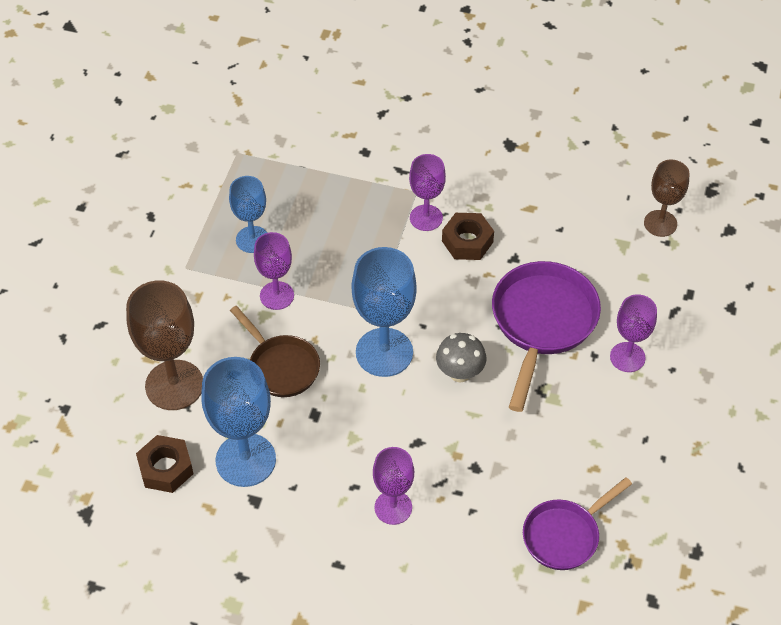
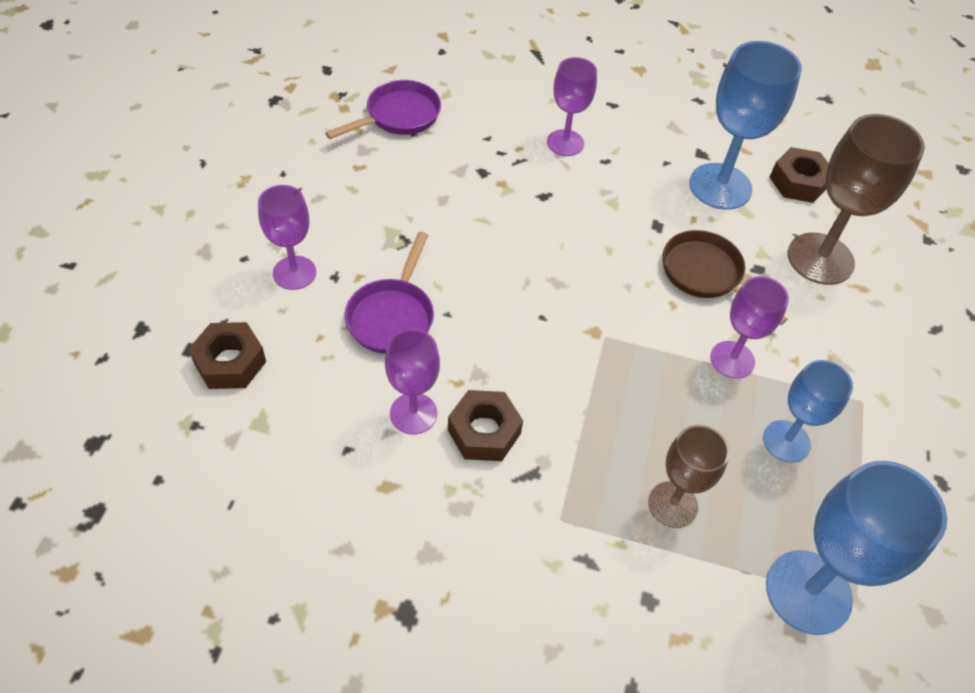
camera: 175 degrees right, 0 degrees up
(384, 352) = (587, 287): blue goblet -> blue goblet (808, 592)
(426, 218) = (544, 472): purple goblet -> purple goblet (413, 413)
(460, 373) = (497, 261): grey mushroom -> none
(542, 322) = (392, 316): purple pan -> purple pan, size x0.64
(656, 284) = (230, 362): none -> brown nut
(660, 223) = (195, 456): brown goblet -> brown goblet (672, 504)

